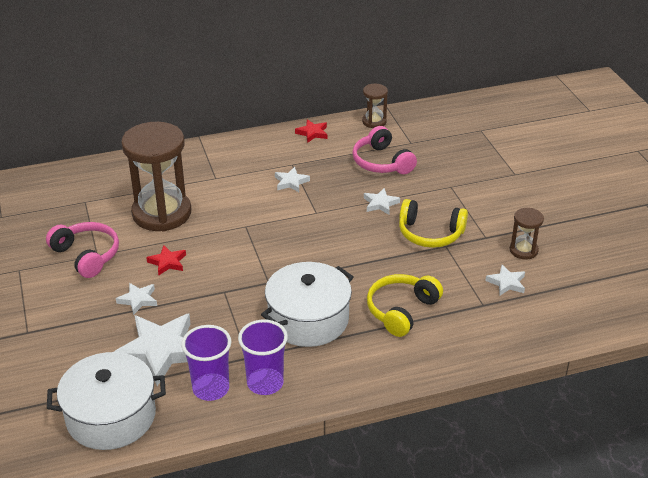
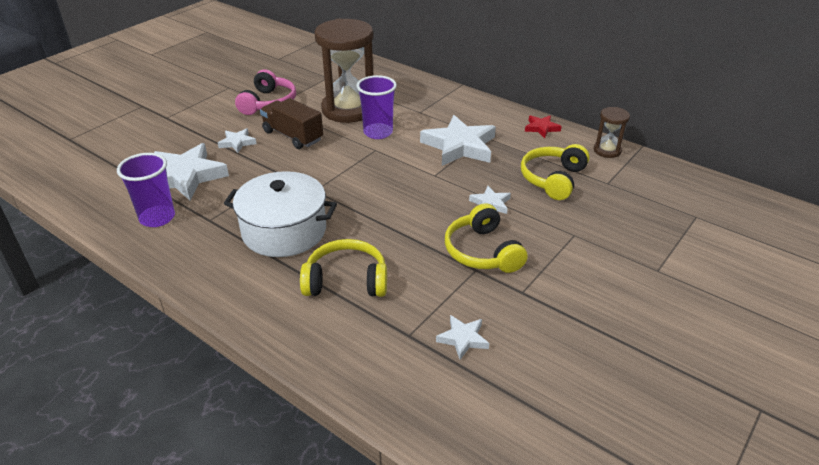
camera: 55 degrees right, 0 degrees up
(111, 416) = (97, 187): white pot -> none
(167, 262) = (293, 136): red star -> brown truck
(265, 383) = (182, 242): purple cup -> purple cup (378, 132)
(291, 182) = (459, 146): white star -> white star, size x2.06
(381, 162) = (553, 179): pink headphones -> yellow headphones
(523, 250) = (533, 330): brown hourglass -> none

